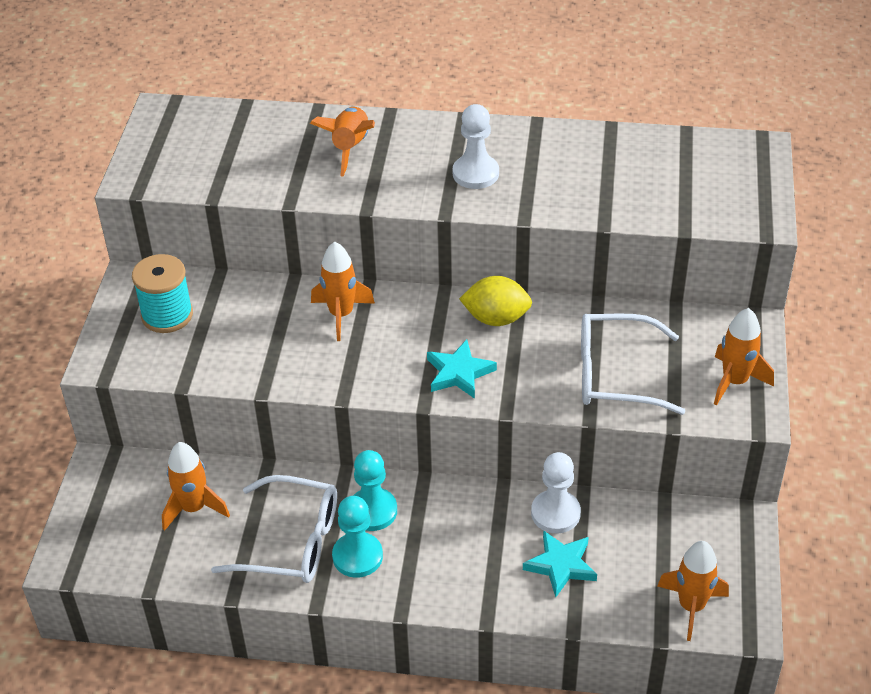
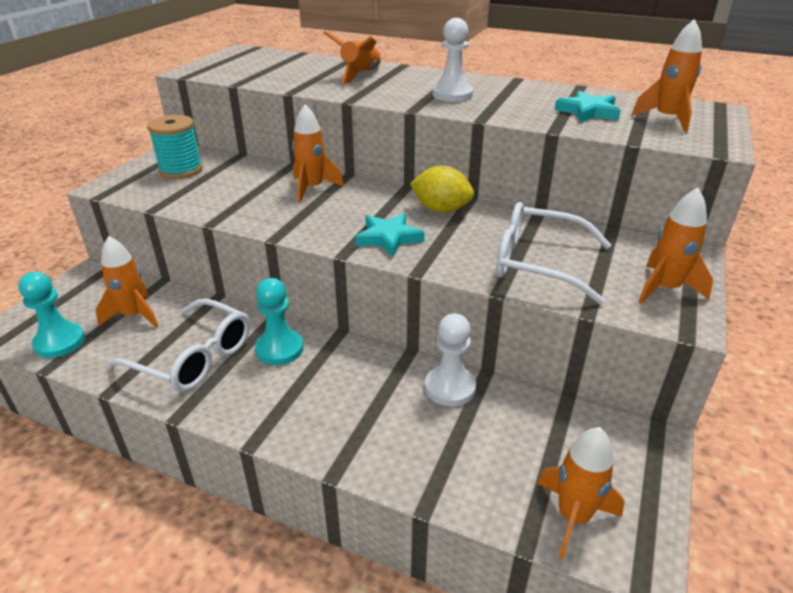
camera: 15 degrees right, 10 degrees down
(357, 556) = (243, 382): turquoise pawn -> turquoise pawn (59, 342)
(561, 565) = (437, 436): turquoise star -> turquoise star (588, 112)
(711, 180) = (667, 119): none -> orange rocket

